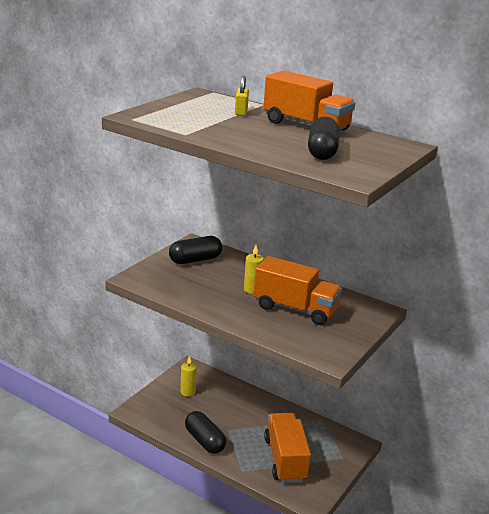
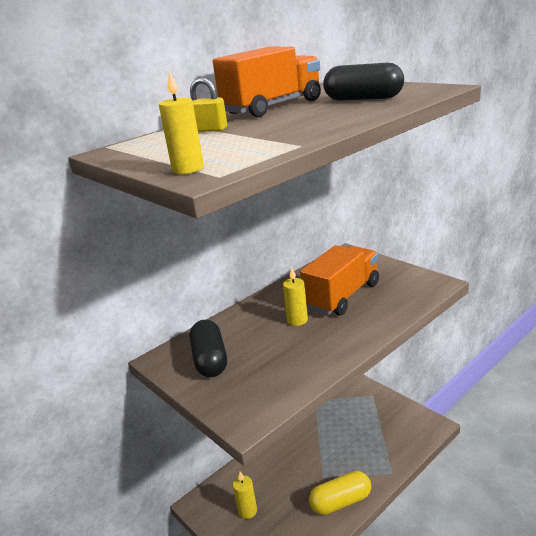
camera: 70 degrees left, 0 degrees up
(148, 112) = (188, 169): none -> yellow candle
(204, 441) = (341, 502): black capsule -> yellow capsule
(285, 459) = (374, 435): orange truck -> none

